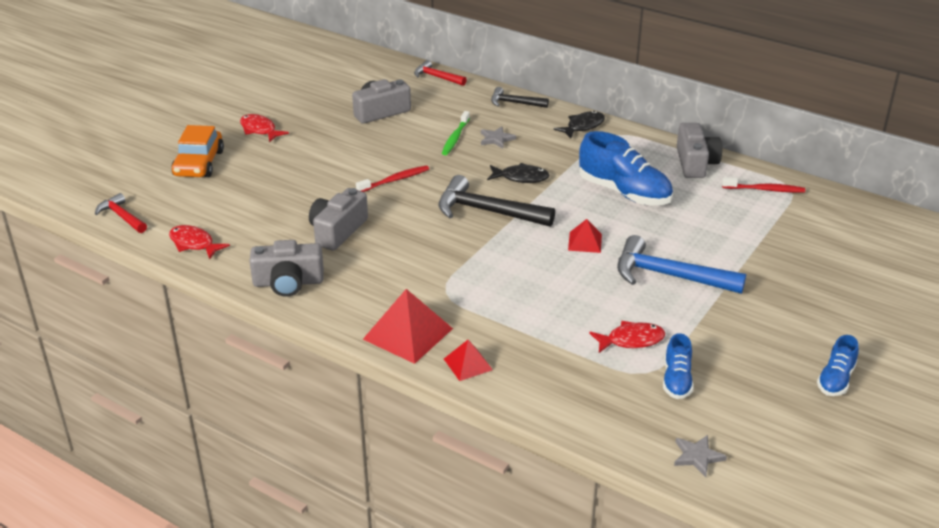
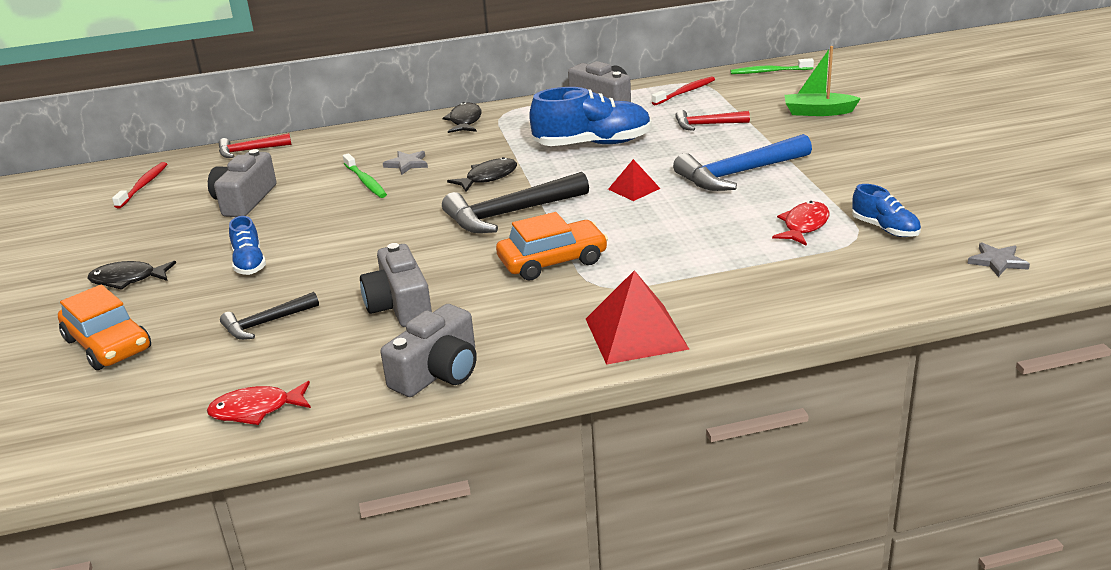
camera: 45 degrees left, 5 degrees down
(122, 216) = (101, 445): red hammer -> red hammer (707, 125)
(259, 130) = (128, 279): red fish -> black fish
(394, 180) = (373, 239): red toothbrush -> red toothbrush (143, 186)
(451, 258) = (552, 261): none -> orange car
(468, 364) = (730, 319): red pyramid -> none
(514, 103) = (369, 134): black hammer -> black hammer (266, 323)
(826, 266) = (818, 112): none -> green boat
(835, 379) = (963, 167): blue shoe -> blue shoe (249, 263)
(864, 210) = (769, 72): none -> green toothbrush

